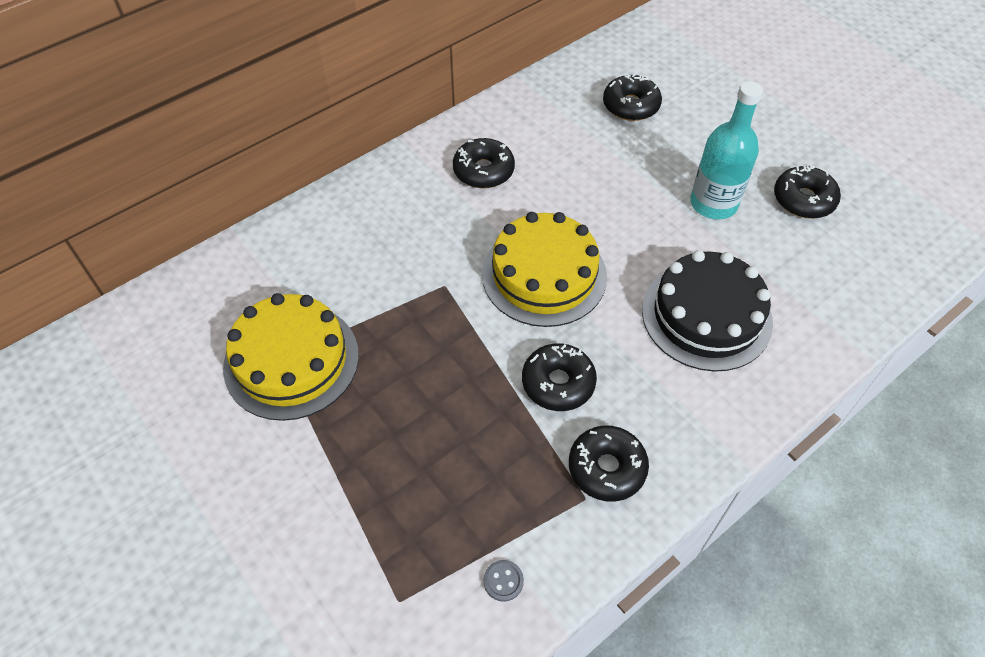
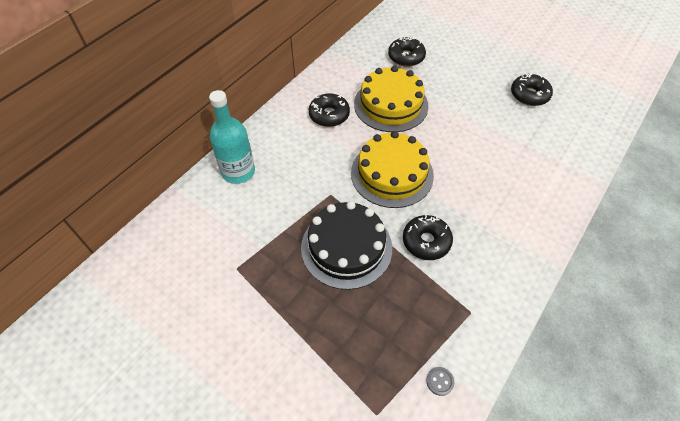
camera: 15 degrees left, 0 degrees up
(291, 360) = (245, 268): yellow cake -> yellow cake (391, 104)
(606, 468) = (477, 289): black donut -> none
(706, 316) = (500, 178): black cake -> black cake (346, 247)
(713, 203) = (478, 108): turquoise bottle -> turquoise bottle (238, 171)

